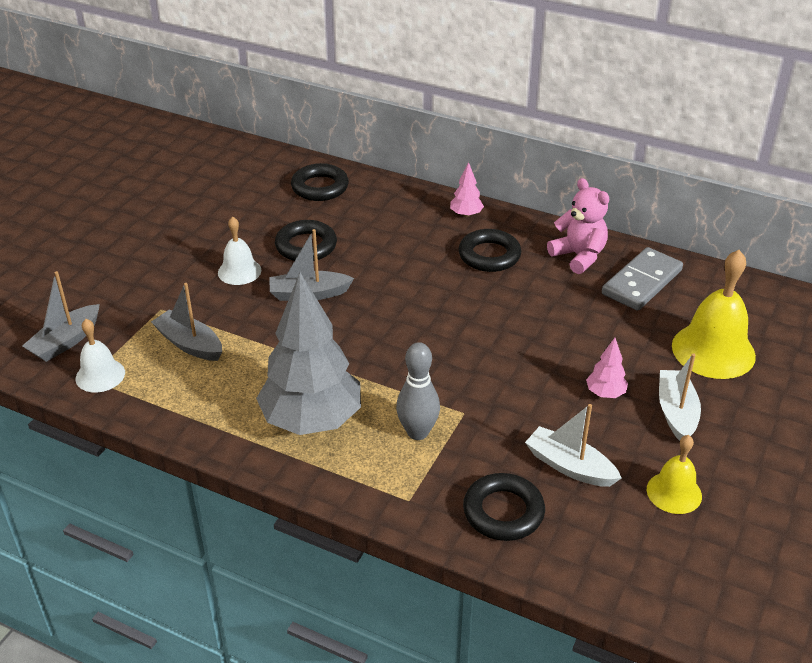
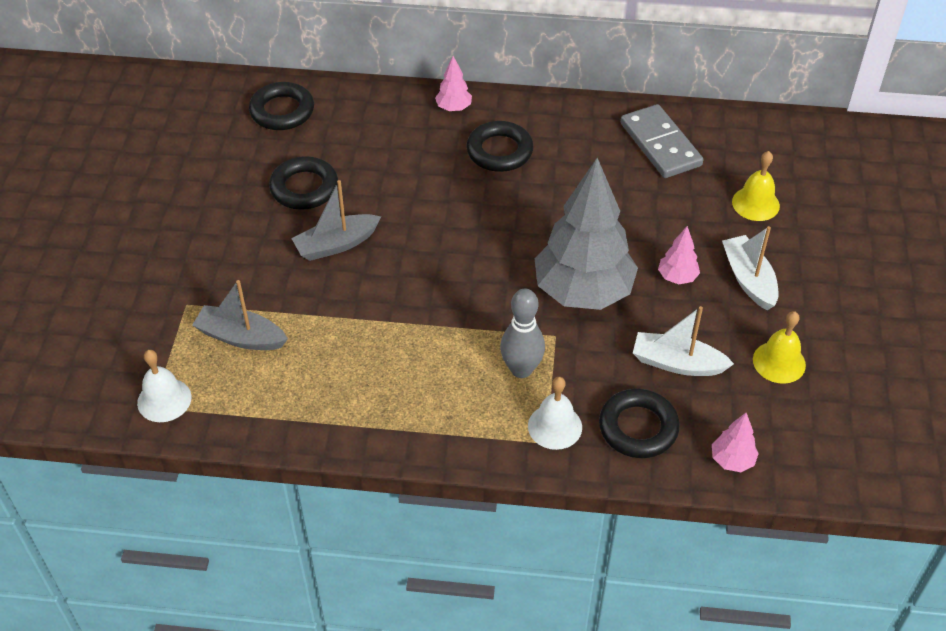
camera: 20 degrees left, 10 degrees up
(66, 341) = (103, 371): grey boat -> none
(239, 271) = (248, 237): white bell -> white bell (555, 426)
(312, 421) = (412, 387): grey tree -> grey tree (583, 292)
(579, 256) = (588, 130): pink teddy bear -> none
(583, 567) = (732, 460): none -> pink tree
(641, 282) = (660, 144): grey domino -> grey domino turned 45 degrees counterclockwise
(713, 350) = (755, 203): yellow bell -> yellow bell, size x0.58

